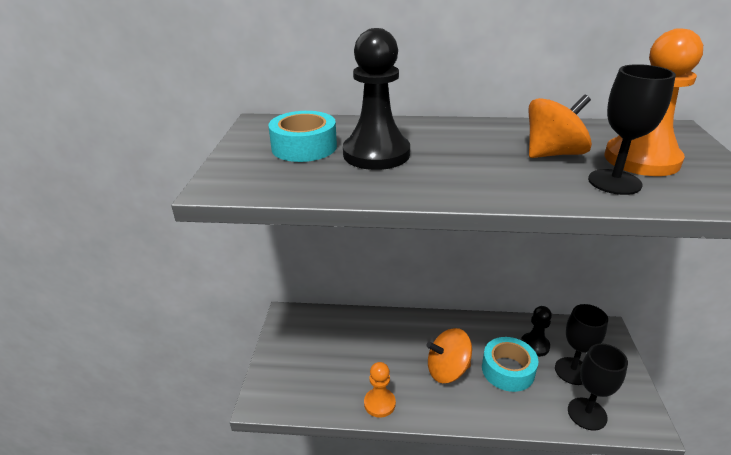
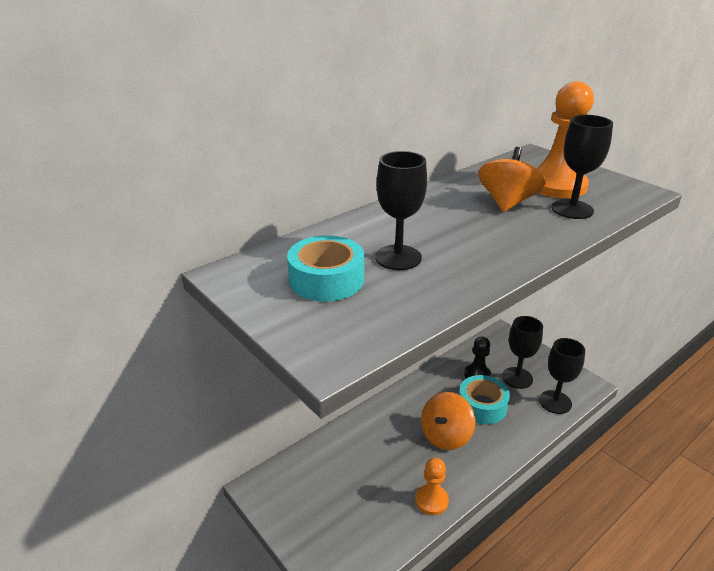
camera: 45 degrees left, 0 degrees up
(376, 154) = (398, 257): black pawn -> black goblet

